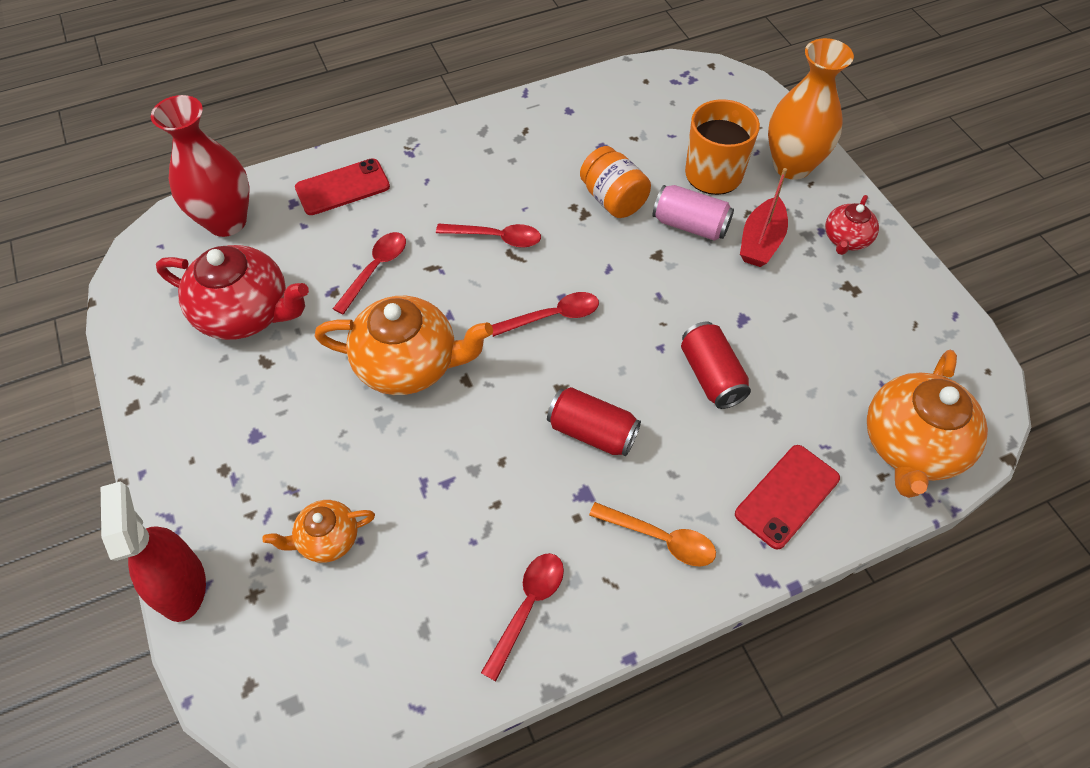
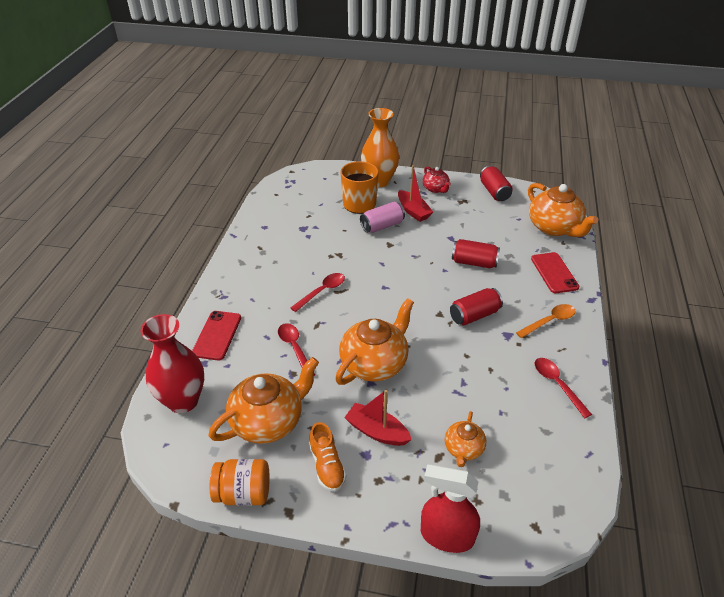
camera: 55 degrees left, 15 degrees down
(215, 406) = (327, 466): none -> orange shoe
(246, 313) = (269, 421): red teapot -> orange teapot
(297, 428) = (377, 431): none -> red boat
(552, 316) = (393, 296): red spoon -> none
(613, 199) = (340, 241): orange jar -> orange jar (243, 493)
(922, 317) = (494, 192): none -> red can

